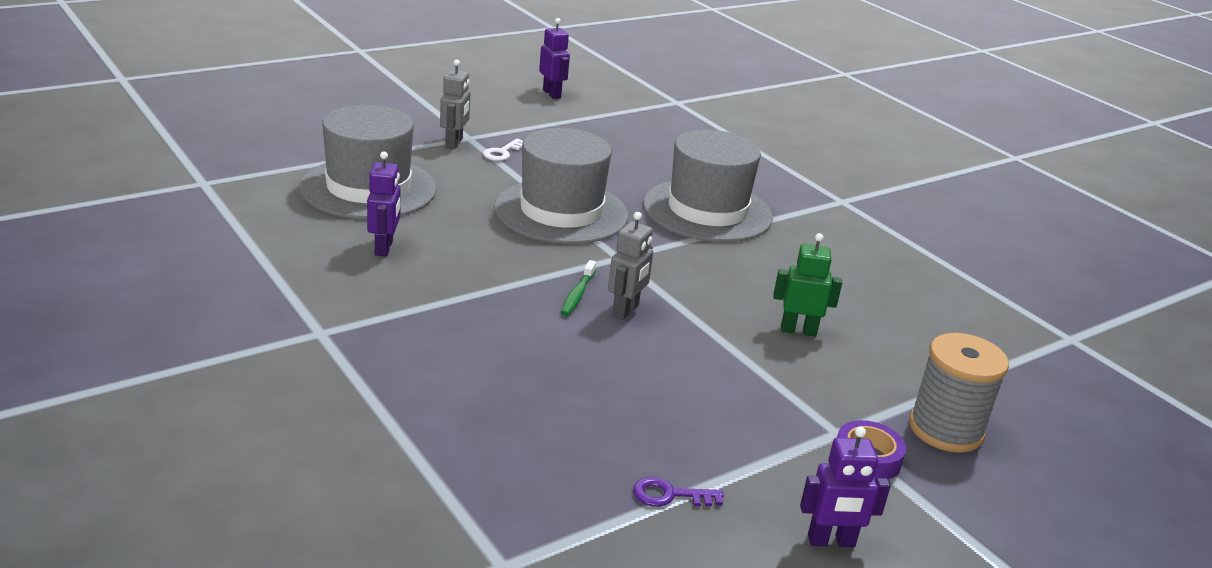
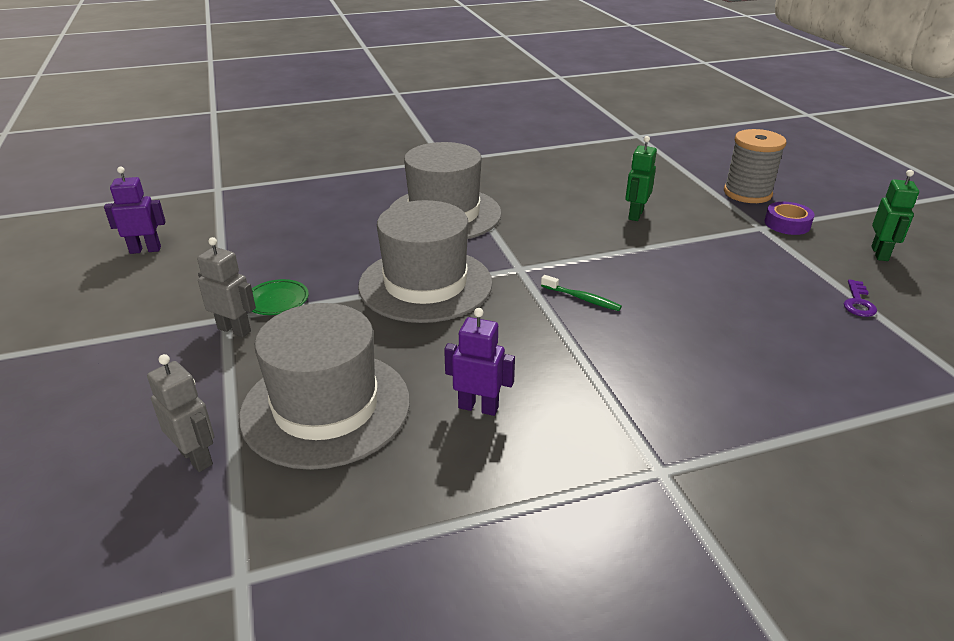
camera: 70 degrees left, 5 degrees up
(502, 153) = (277, 301): white key -> green plate
(626, 310) = (609, 279): grey robot -> grey robot (196, 457)
(831, 541) = (880, 254): purple robot -> green robot

